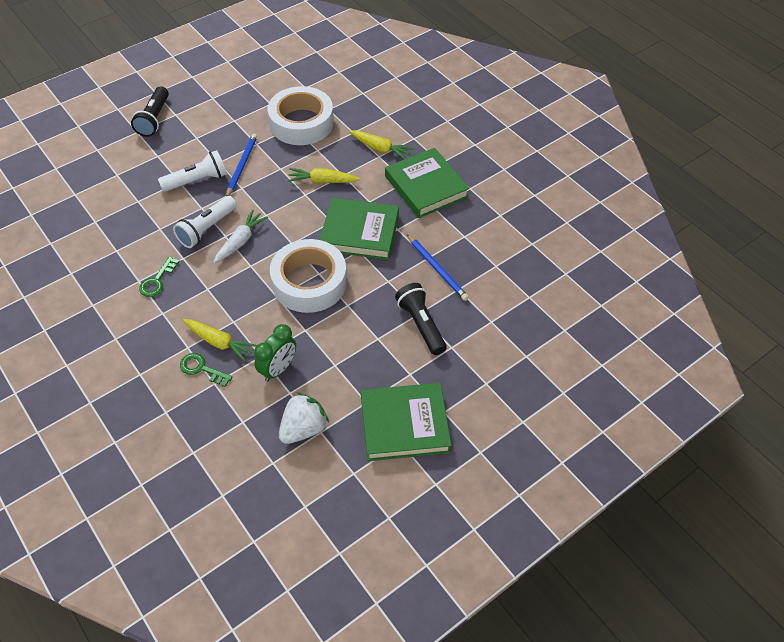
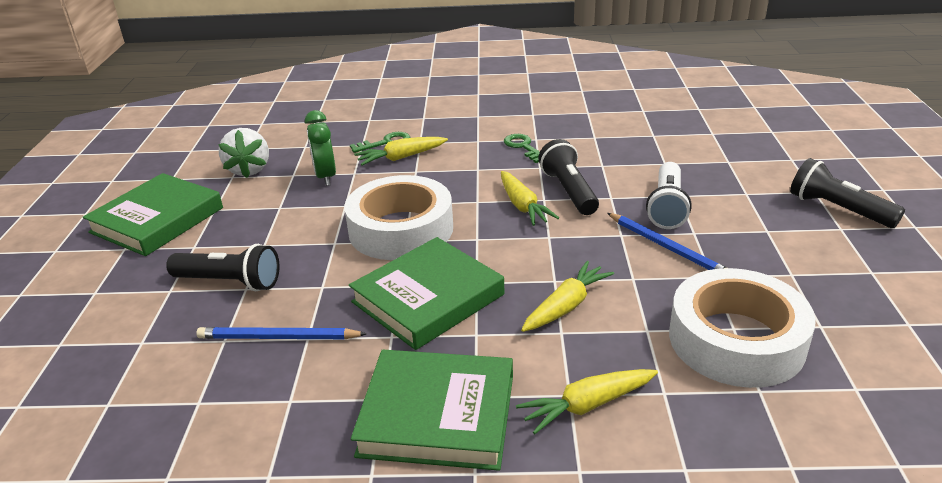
camera: 130 degrees right, 20 degrees down
(207, 229) = (568, 191): white flashlight -> black flashlight
(241, 241) = (523, 206): white carrot -> yellow carrot

